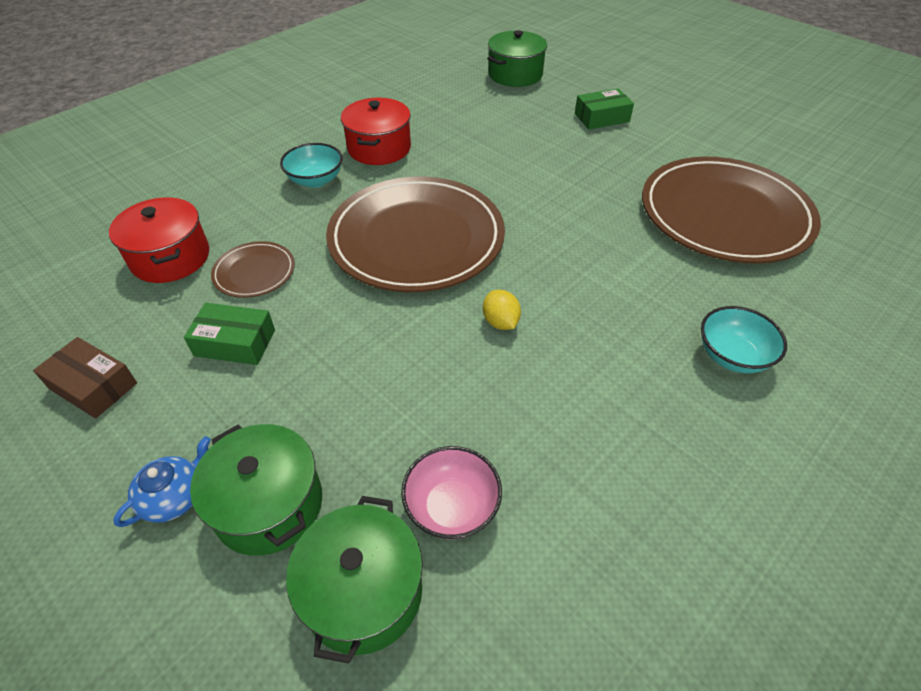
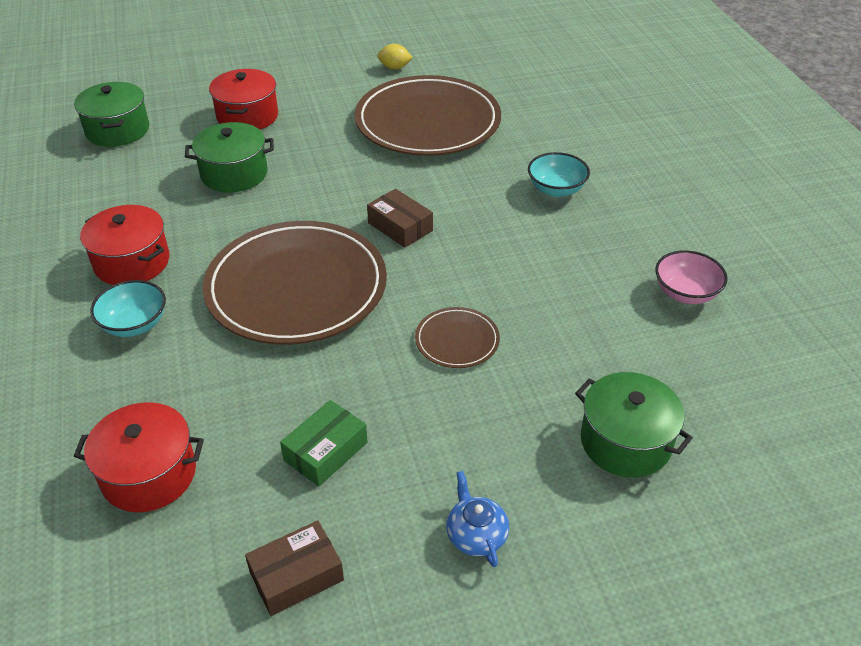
camera: 60 degrees left, 5 degrees down
(254, 272) = (238, 412): brown plate -> brown plate (457, 340)
(269, 504) = (522, 474): green pot -> green pot (234, 174)
(452, 507) = (587, 372): pink bowl -> pink bowl (685, 293)
(500, 322) = (439, 279): yellow lemon -> yellow lemon (394, 67)
(550, 264) = (400, 227): none -> brown box
(601, 118) = (247, 116): green box -> red pot

